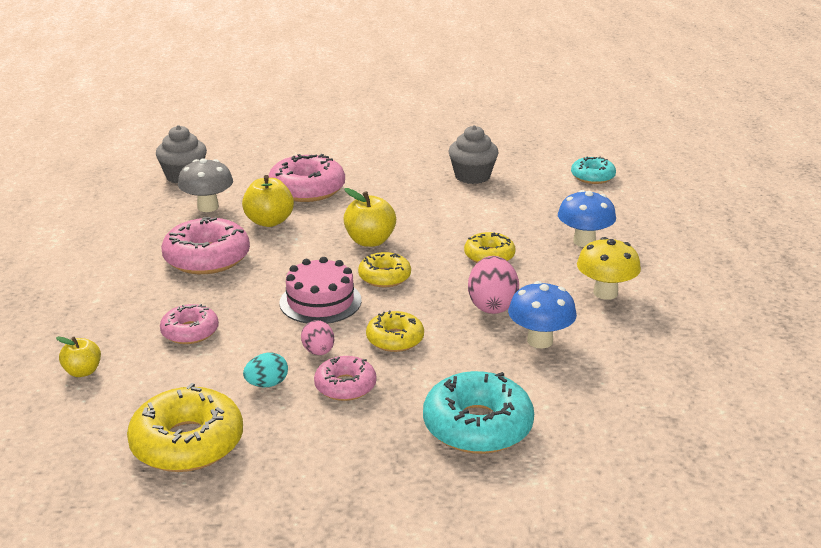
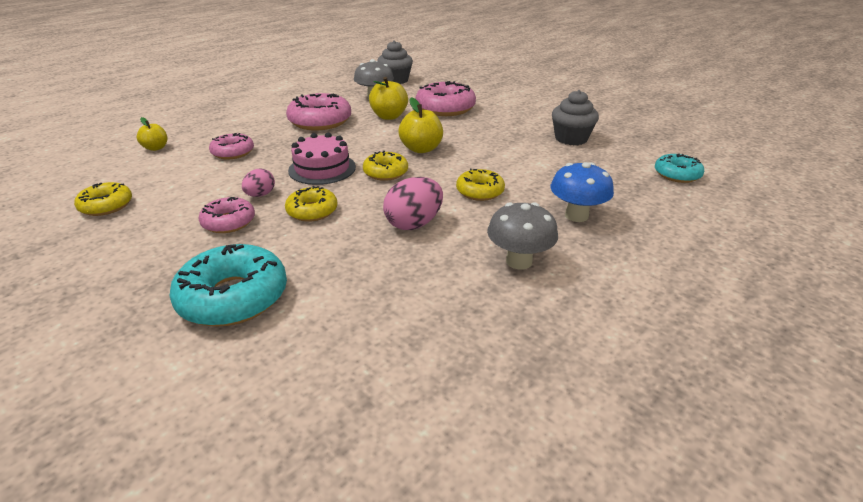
camera: 45 degrees right, 5 degrees up
(187, 443) = (106, 206): yellow donut -> yellow donut, size x0.59
(267, 384) = (200, 197): turquoise egg -> none
(540, 341) = (396, 266): blue mushroom -> none
(605, 293) = (519, 261): yellow mushroom -> grey mushroom

